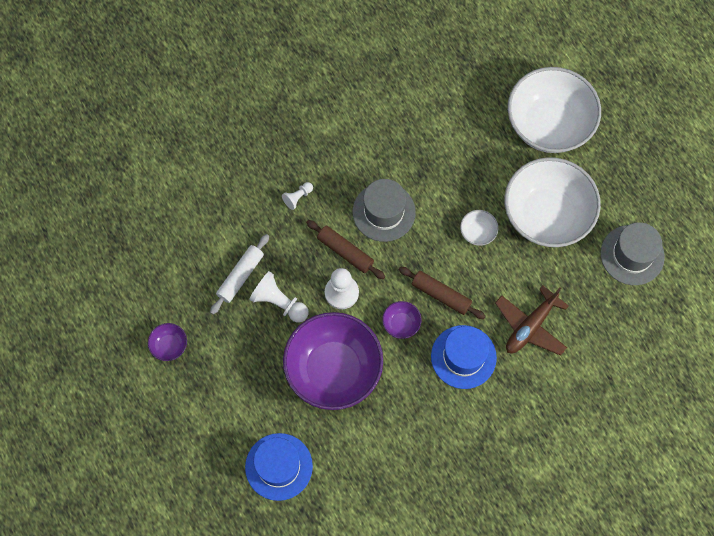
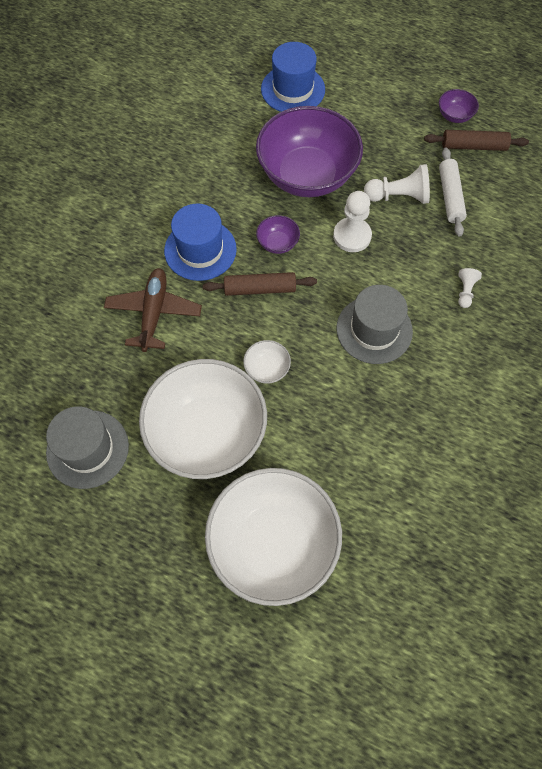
camera: 145 degrees right, 5 degrees down
(345, 252) = (378, 272): brown rolling pin -> brown rolling pin (473, 146)

